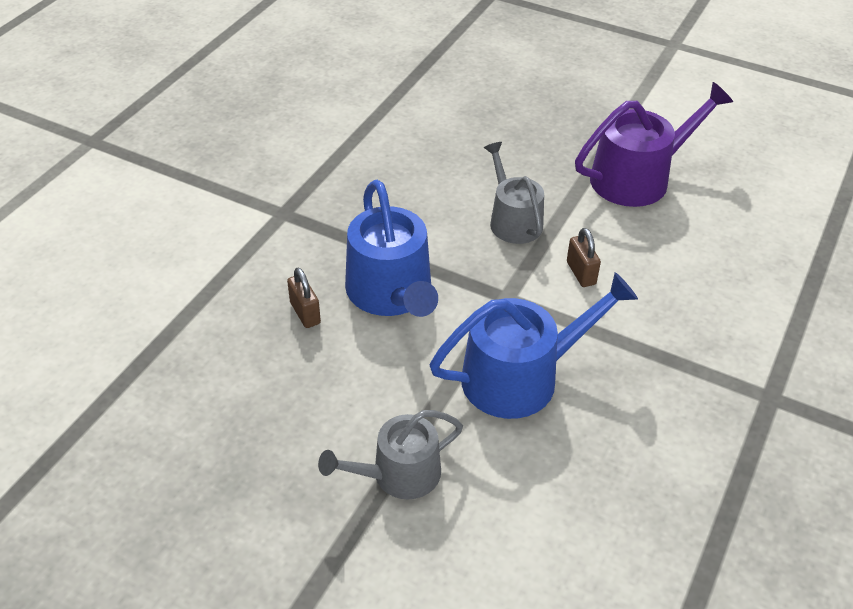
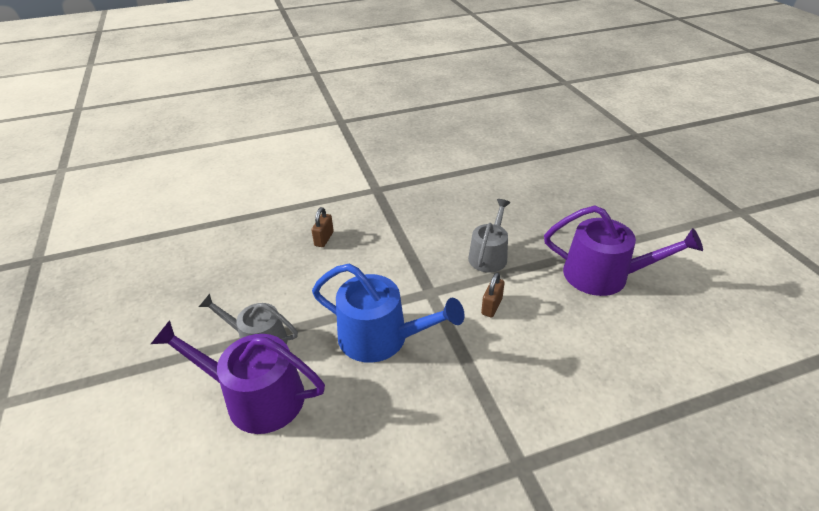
camera: 45 degrees right, 5 degrees down
(392, 293) = (375, 254): blue watering can -> none
(480, 527) = (256, 397): none -> purple watering can

